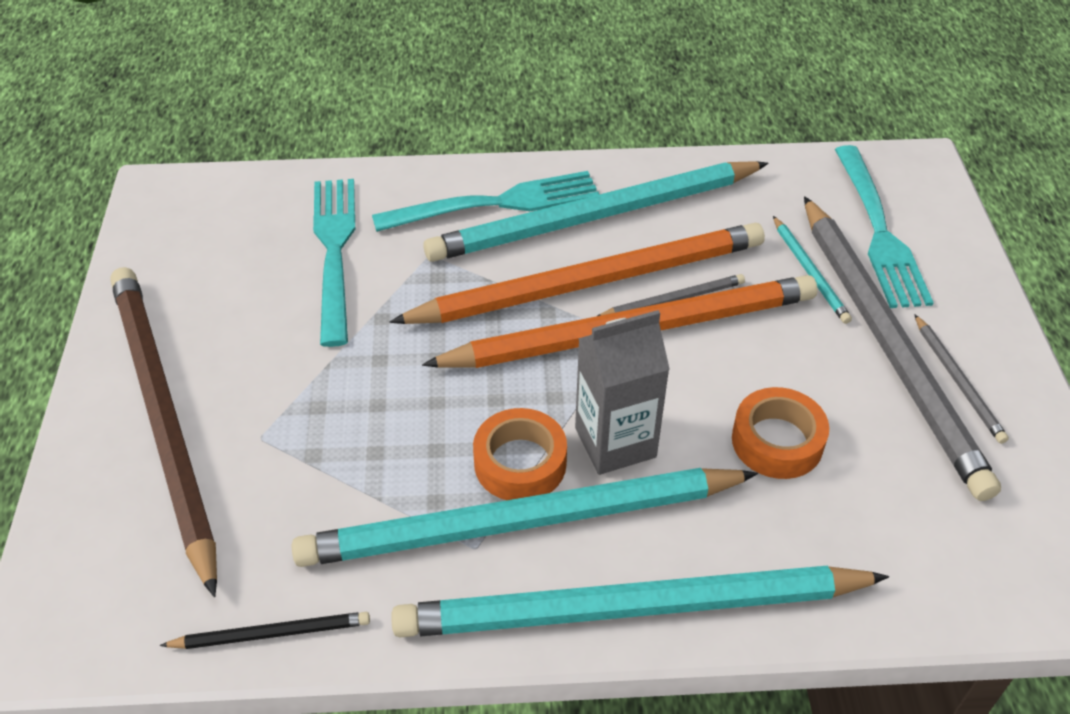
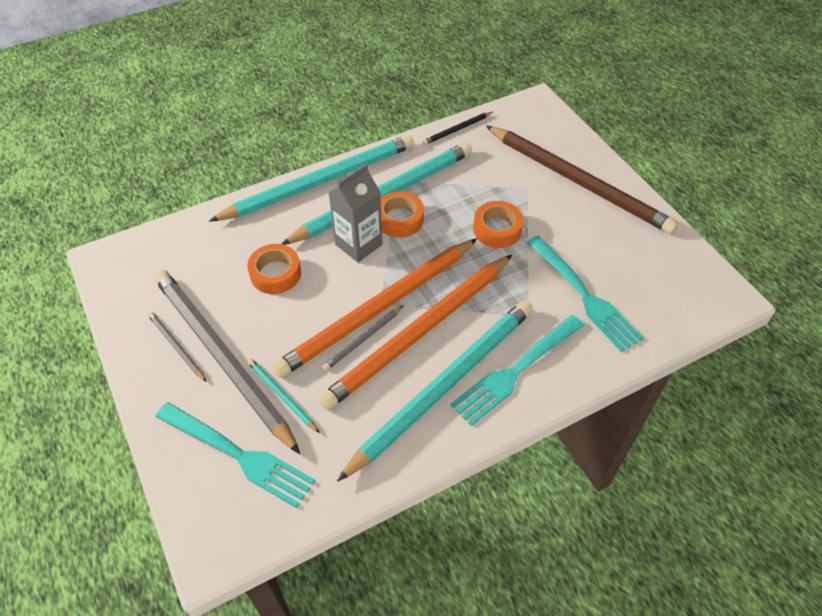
camera: 155 degrees right, 5 degrees up
(371, 384) = (497, 229): none -> orange tape
(879, 231) = (238, 454): turquoise fork -> turquoise fork turned 150 degrees clockwise

